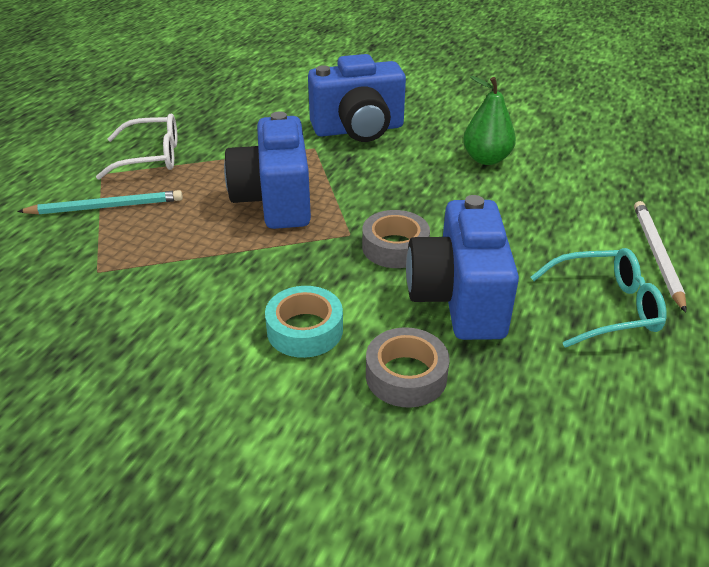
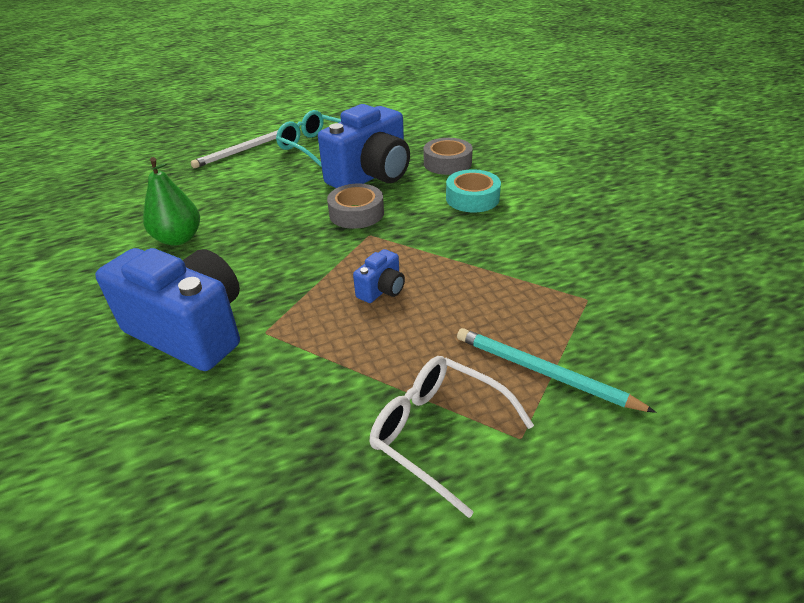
camera: 135 degrees left, 0 degrees up
(275, 200) = (382, 290): blue camera -> blue camera, size x0.44

